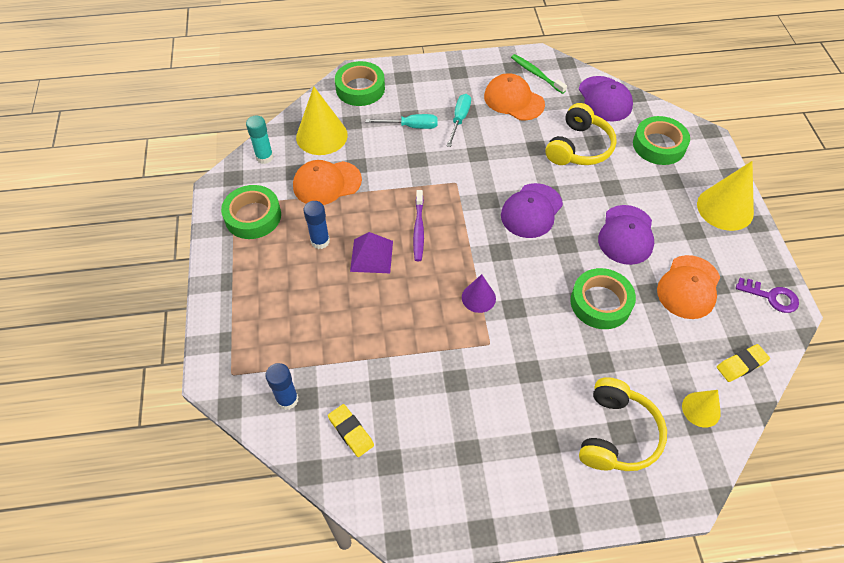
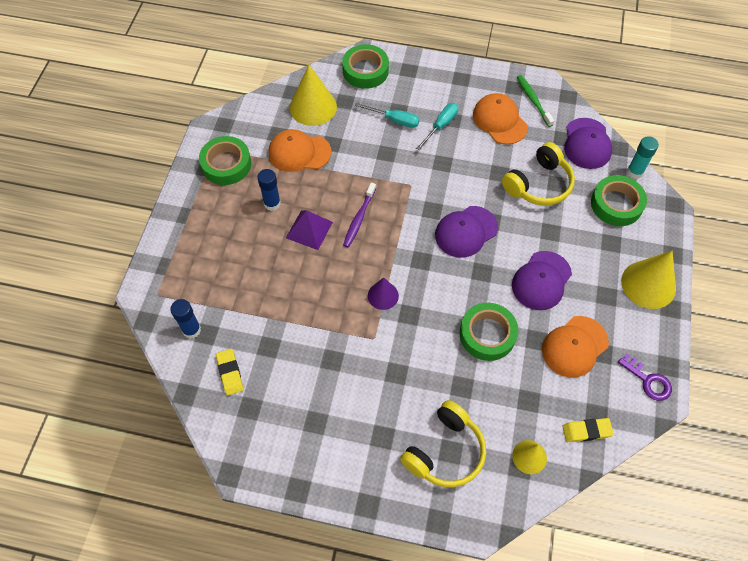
camera: 20 degrees right, 5 degrees up
(264, 157) = (257, 113): turquoise glue stick -> turquoise glue stick (635, 172)

